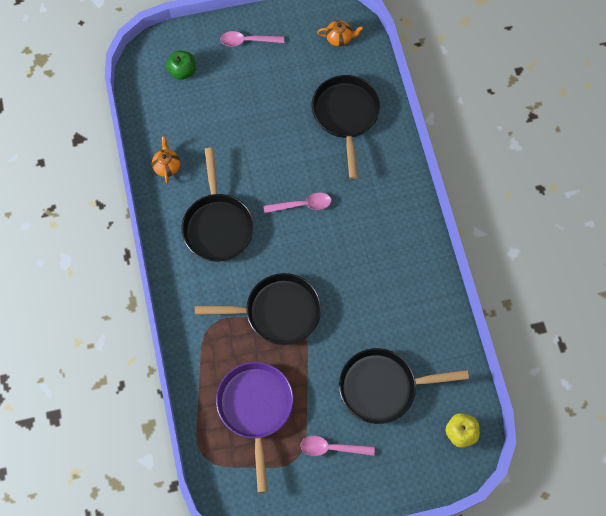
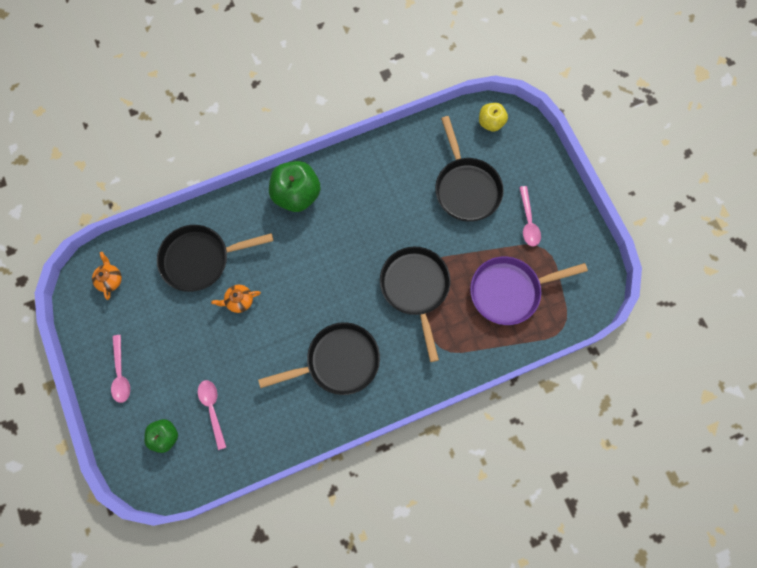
camera: 100 degrees left, 5 degrees up
(167, 166) = (280, 427): orange teapot -> orange teapot (239, 301)
(302, 205) = (303, 284): pink spoon -> pink spoon (212, 409)
(401, 211) = (296, 195): none -> green apple

